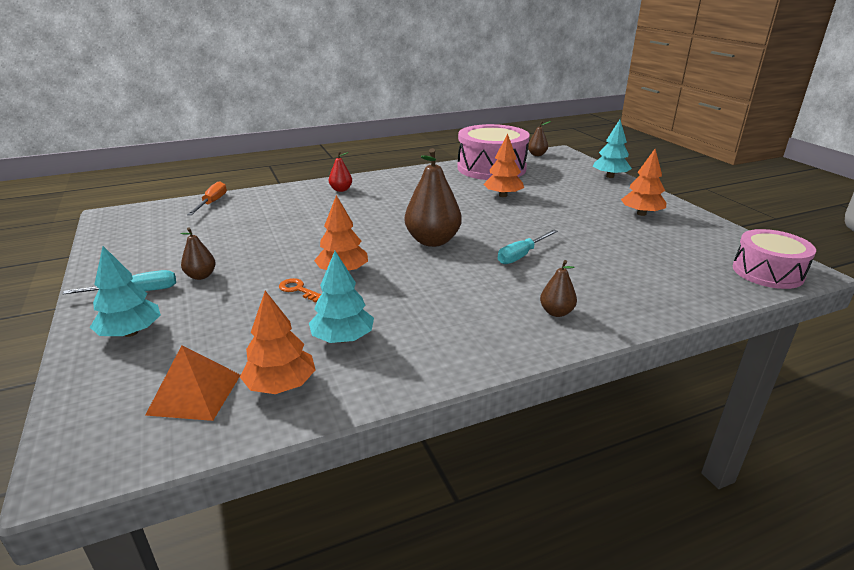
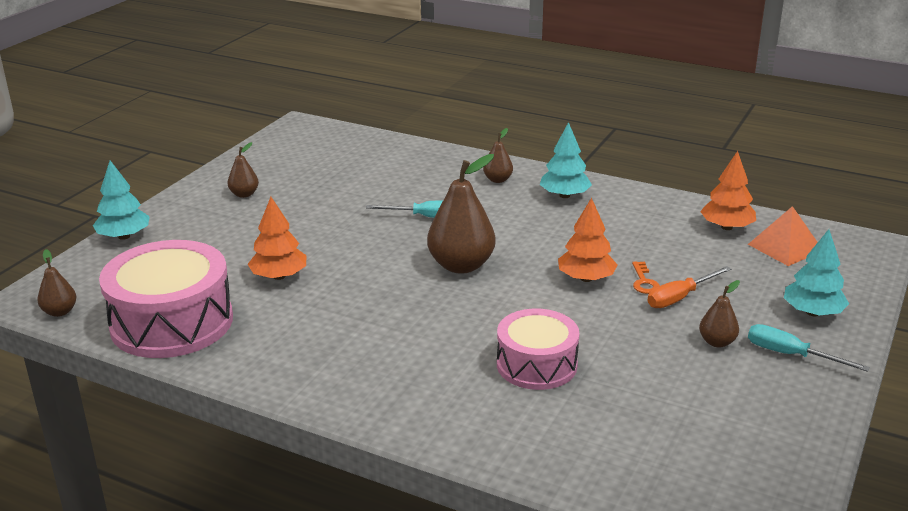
camera: 130 degrees left, 0 degrees up
(212, 203) = (604, 478): orange screwdriver -> orange screwdriver (679, 297)
(341, 190) = (408, 397): red pear -> none
(343, 338) = (656, 232): turquoise tree -> turquoise tree (564, 195)
(641, 214) = (244, 194): orange tree -> brown pear
(767, 272) = (320, 133): pink drum -> pink drum (536, 365)

